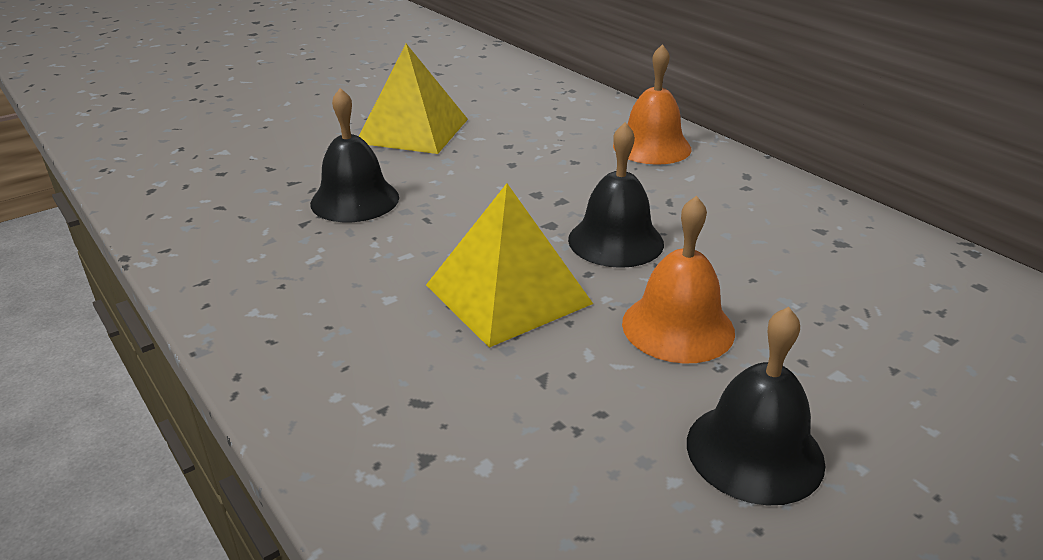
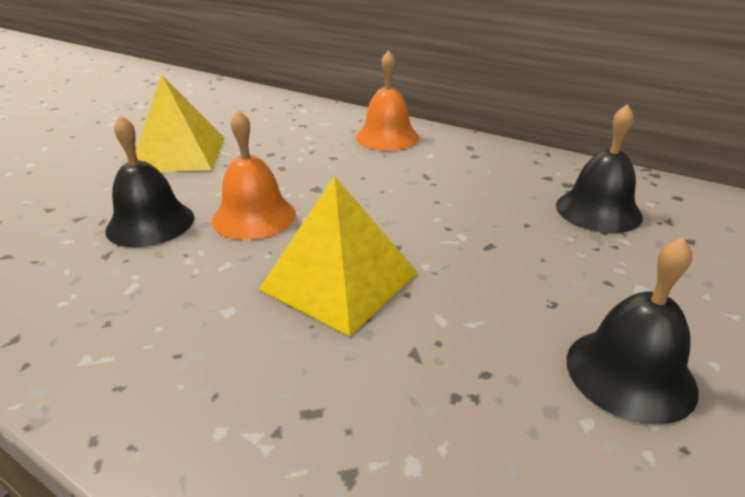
camera: 20 degrees left, 0 degrees up
(615, 241) = (404, 215): black bell -> black bell (598, 210)
(678, 327) = (498, 277): orange bell -> orange bell (254, 216)

